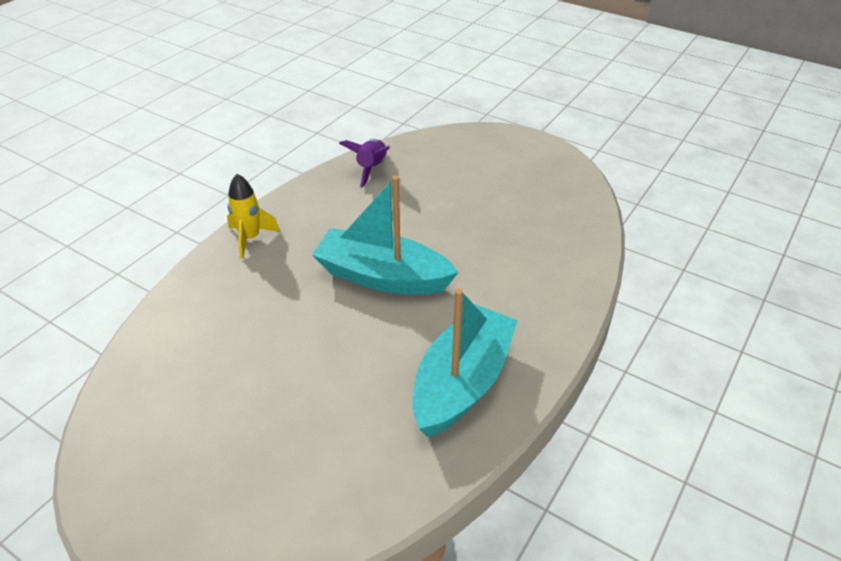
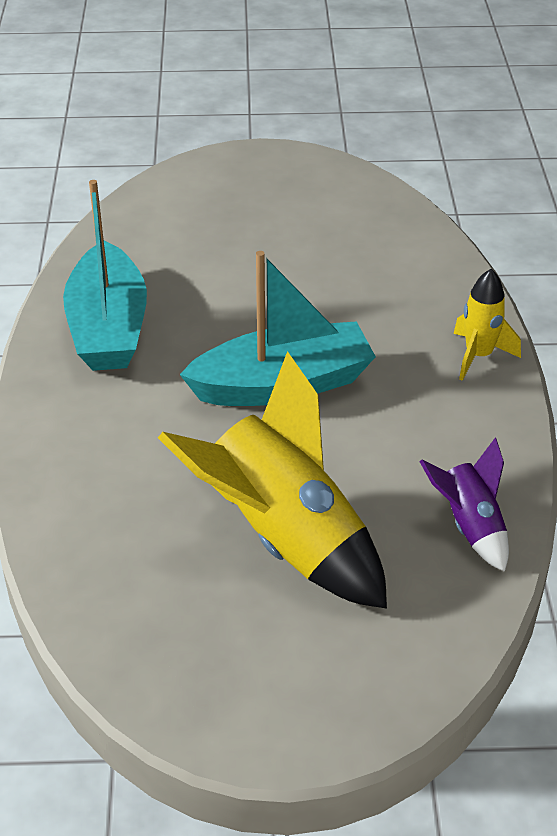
camera: 145 degrees right, 0 degrees up
(464, 201) = (283, 538): none -> yellow rocket

